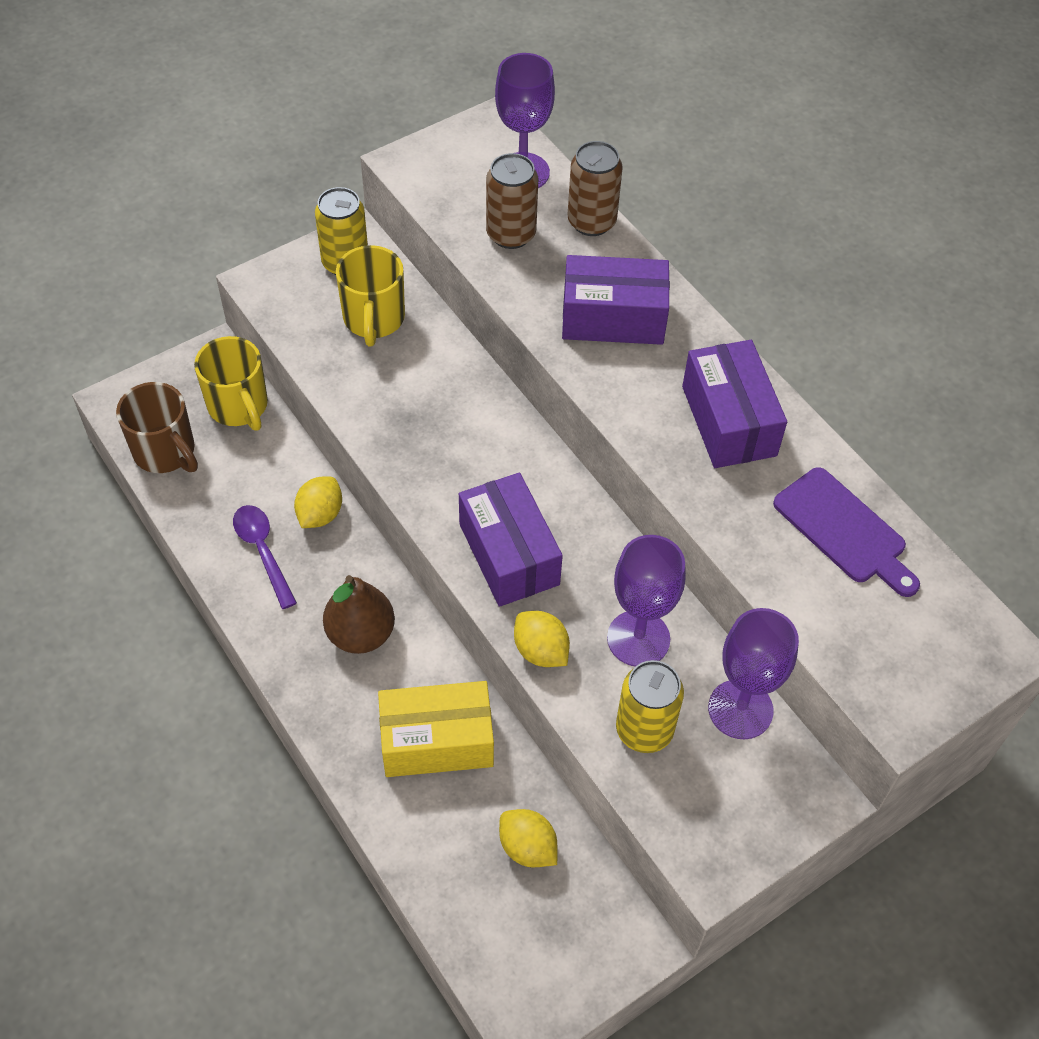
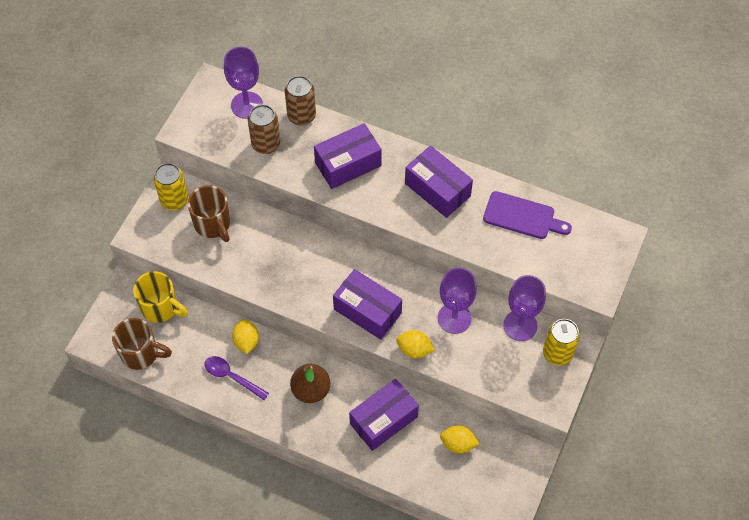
camera: 30 degrees left, 5 degrees up
(374, 320) = (213, 224): yellow mug -> brown mug
(437, 741) = (383, 420): yellow box -> purple box
(644, 730) = (485, 360): yellow can -> yellow can (557, 353)

